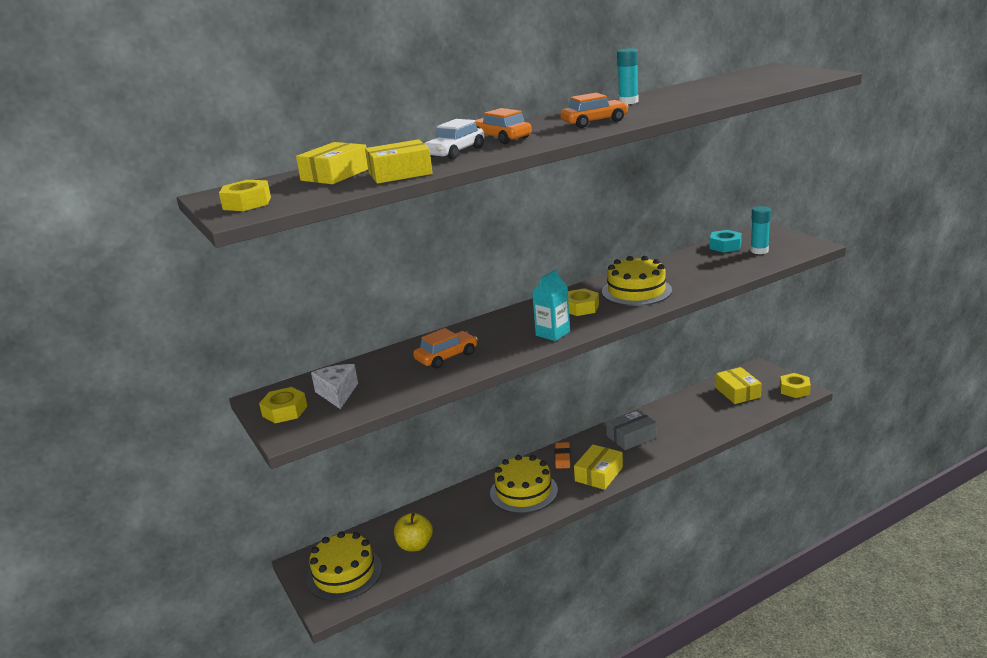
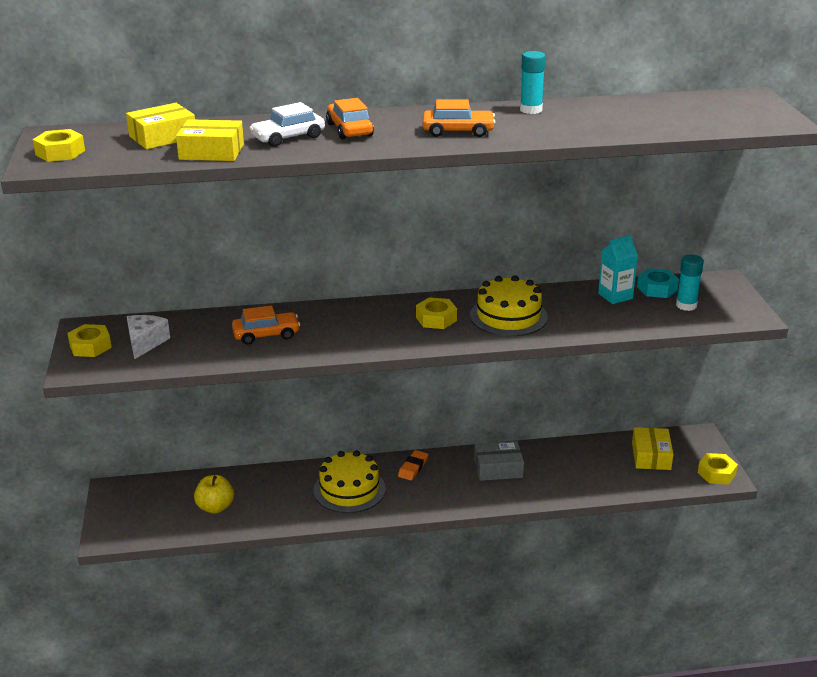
camera: 20 degrees right, 5 degrees up
(344, 573) = (139, 512): yellow cake -> none
(552, 333) = (382, 340): turquoise carton -> turquoise carton (615, 296)
(599, 474) = (433, 496): yellow box -> none

